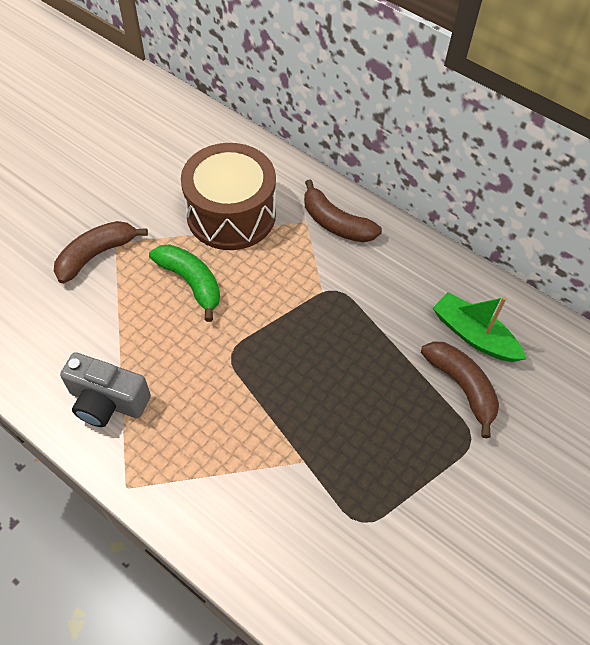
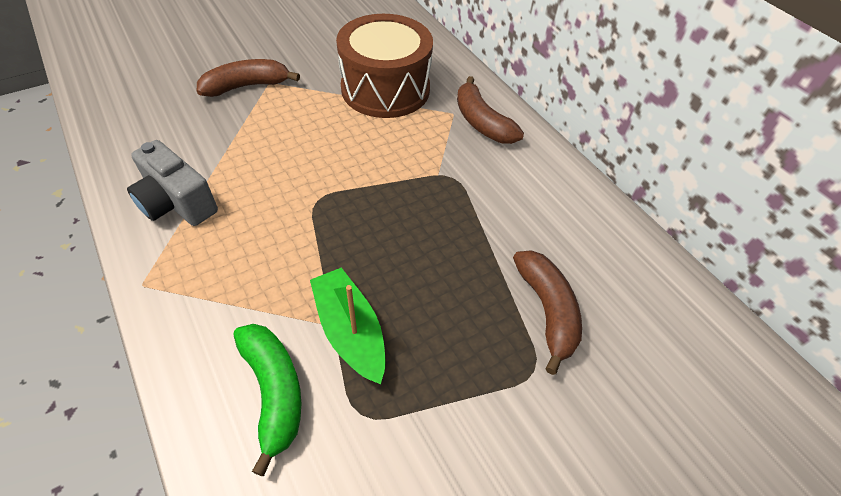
camera: 20 degrees right, 5 degrees down
(191, 282) = (316, 130): green banana -> green banana (274, 392)
(473, 335) = (583, 263): green boat -> green boat (350, 331)

